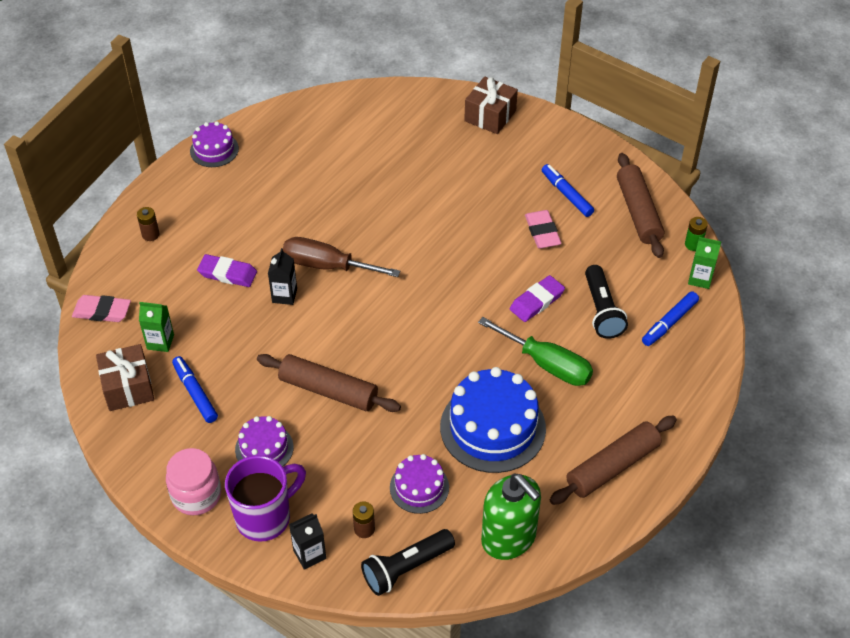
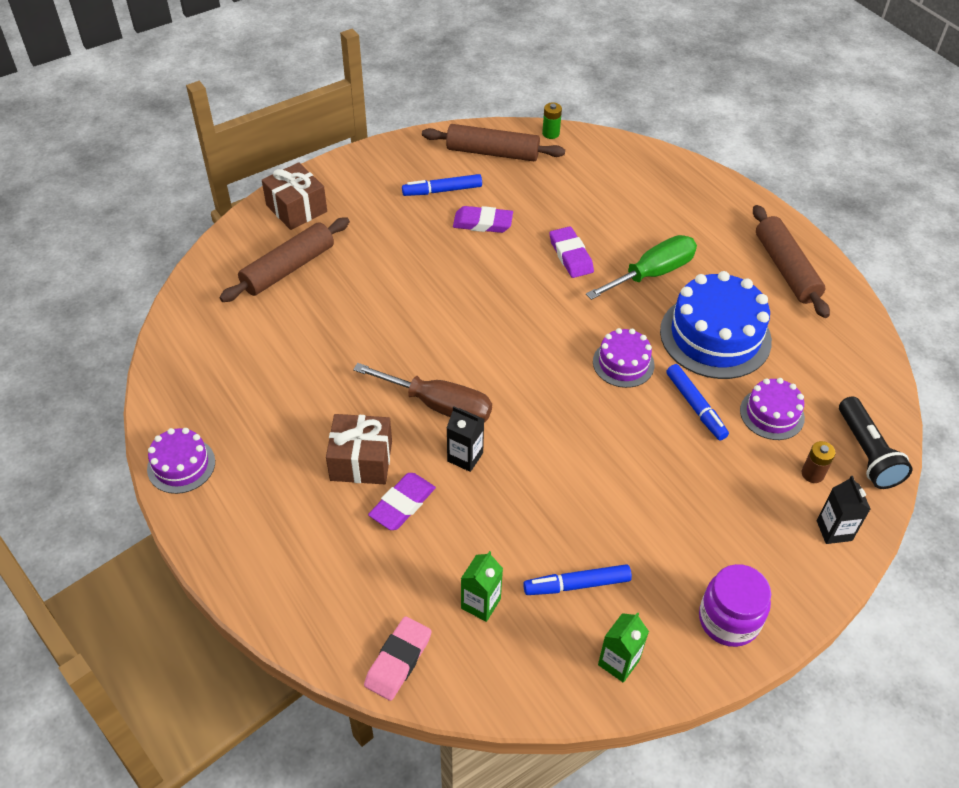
camera: 70 degrees left, 0 degrees up
(128, 387) = (540, 657): brown gift -> brown gift (361, 460)
(150, 234) = (291, 572): brown battery -> none
(196, 495) = (728, 620): pink jar -> purple jar
(264, 448) = (681, 535): purple cake -> purple cake (623, 363)
(265, 517) = (776, 559): purple mug -> none
(327, 266) = (439, 405): brown screwdriver -> brown screwdriver turned 105 degrees counterclockwise
(328, 390) = (620, 454): brown rolling pin -> brown rolling pin (288, 268)
(509, 538) = (848, 365): green soap dispenser -> none
(542, 232) = (482, 223): pink eraser -> purple eraser
(602, 310) = (602, 216): black flashlight -> none
(669, 323) = (636, 179): blue marker -> blue marker (695, 406)
(700, 279) = (593, 144): green carton -> green carton (618, 662)

